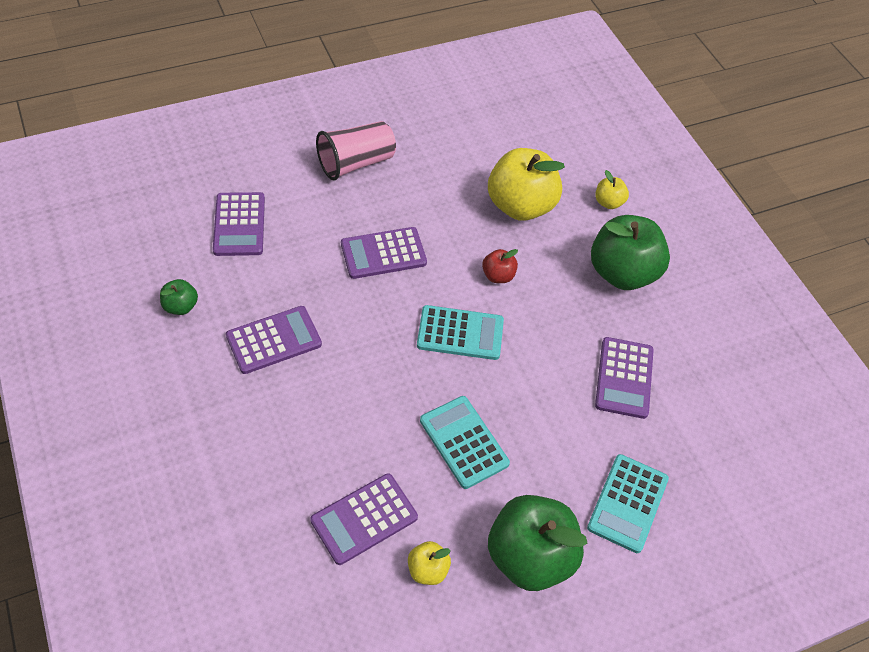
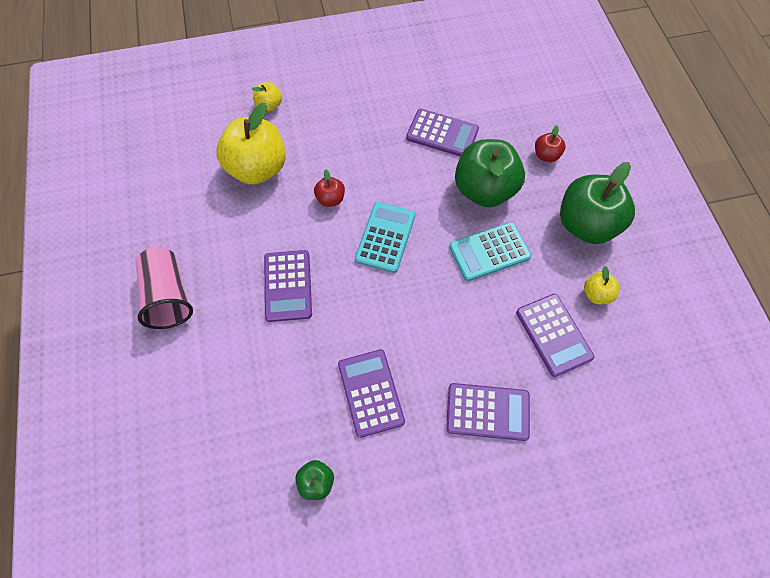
camera: 75 degrees left, 10 degrees up
(239, 224) = (222, 416): purple calculator -> purple calculator (487, 411)
(622, 273) = (344, 112): green apple -> green apple (484, 190)
(628, 503) = (546, 155): turquoise calculator -> red apple

